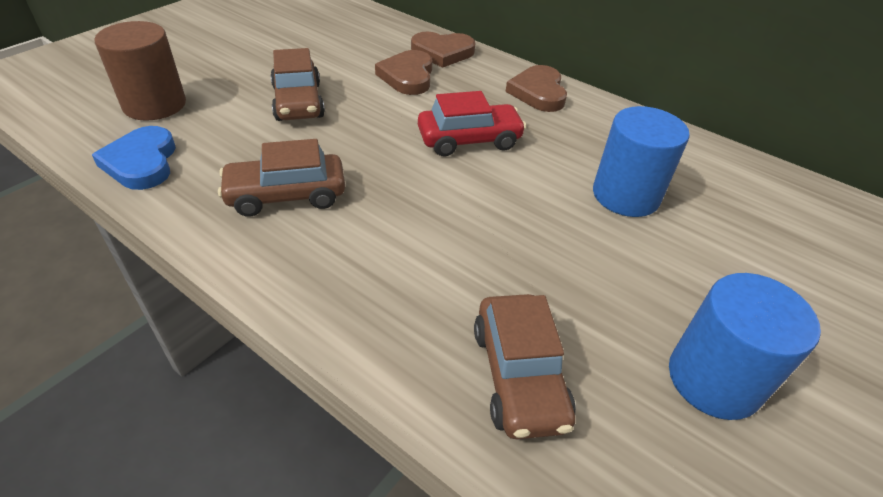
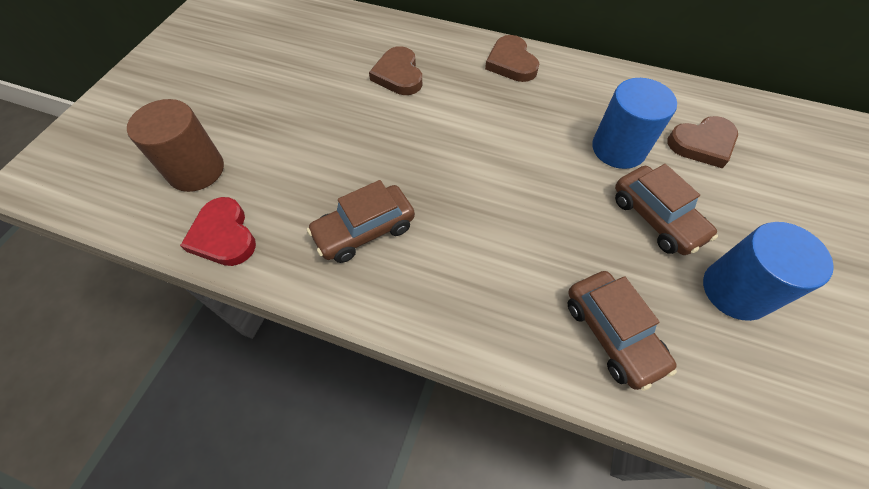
camera: 15 degrees left, 15 degrees up
(142, 162) = (223, 236): blue heart -> red heart
(298, 102) = (321, 130): brown car -> brown car (656, 218)
(442, 52) = (414, 39): brown heart -> brown heart (702, 144)
(469, 140) = (480, 129): red car -> none

